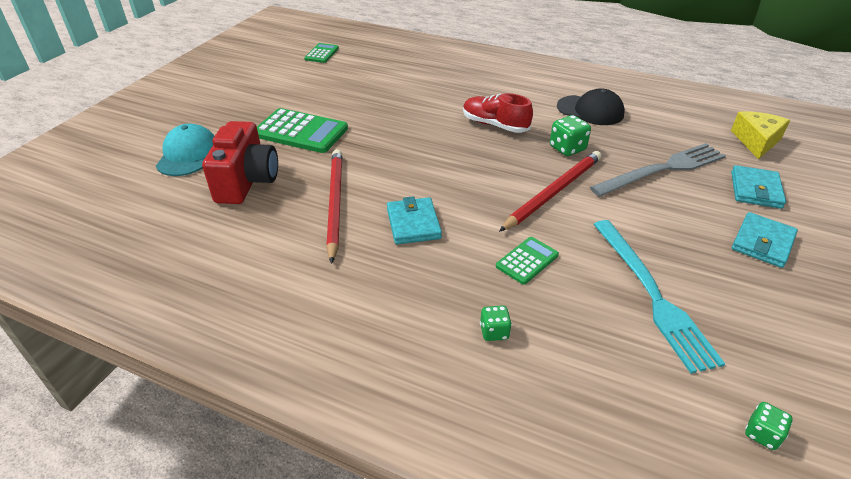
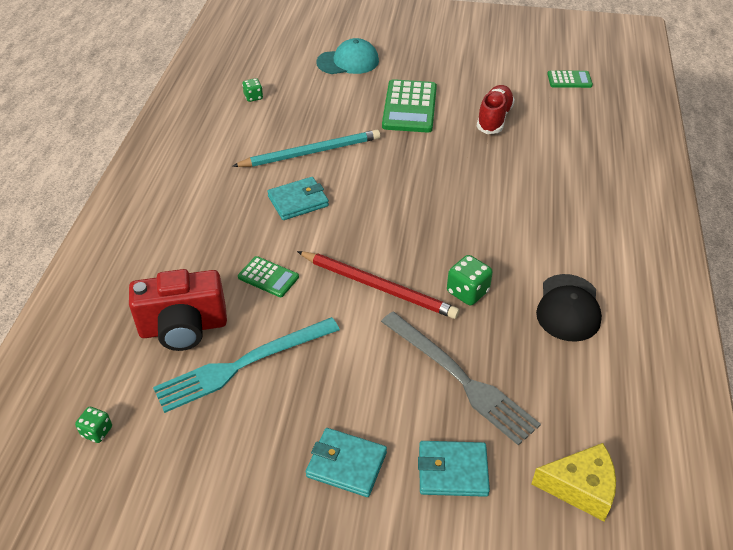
camera: 75 degrees right, 5 degrees up
(247, 182) = (323, 101): red camera -> red camera (183, 328)
(335, 203) = (311, 152): red pencil -> turquoise pencil
(494, 332) = (181, 267): green dice -> green dice (253, 97)
(495, 125) = (488, 229): red shoe -> red shoe (494, 118)

